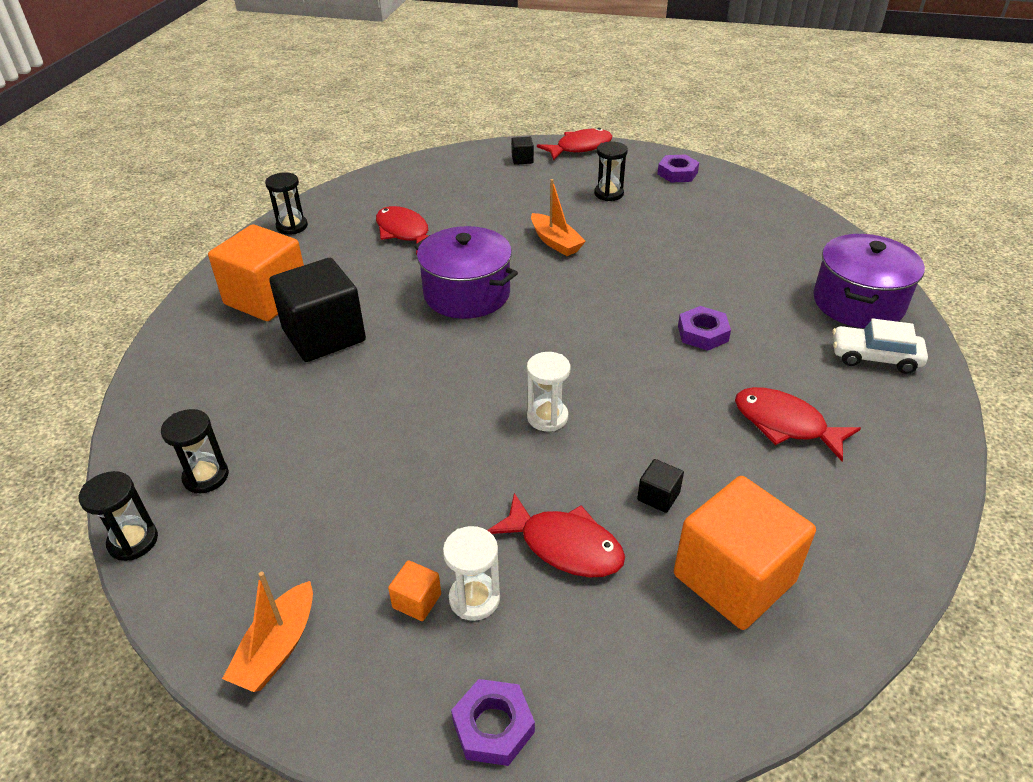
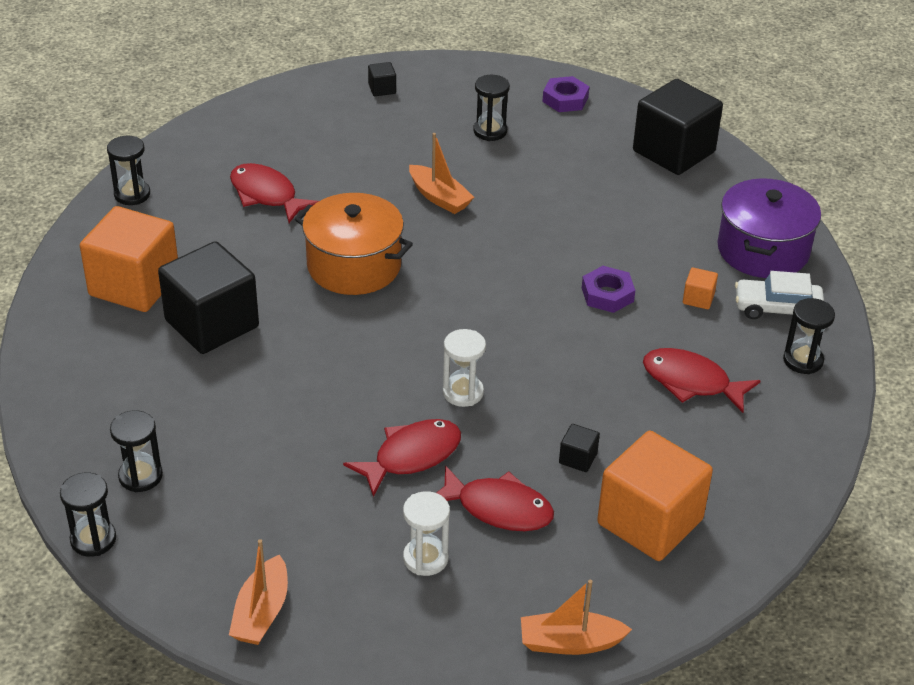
camera: 10 degrees left, 0 degrees up
(417, 601) = (375, 565): orange cube -> orange cube (698, 298)
(467, 294) = (354, 266): purple pot -> orange pot
(493, 726) = (461, 651): purple nut -> none
(580, 147) = (447, 68): red fish -> red fish (411, 456)
(627, 730) = (570, 643): none -> orange boat
(772, 217) = (673, 152): none -> black cube
(904, 410) = (803, 360): none -> black hourglass

